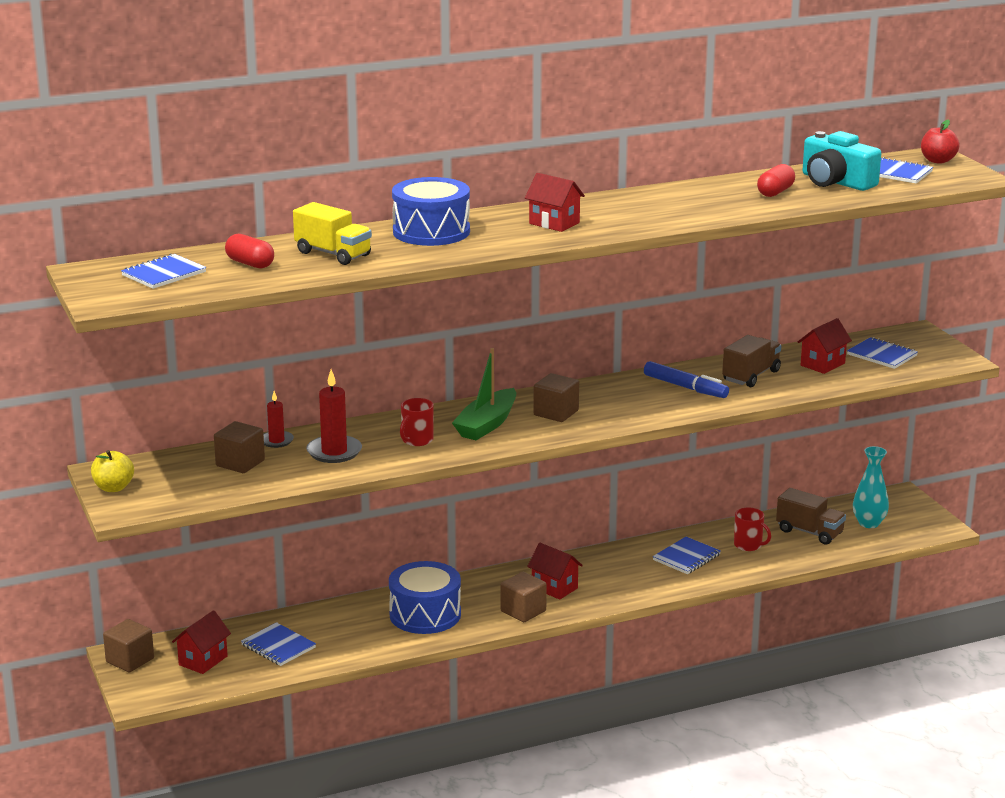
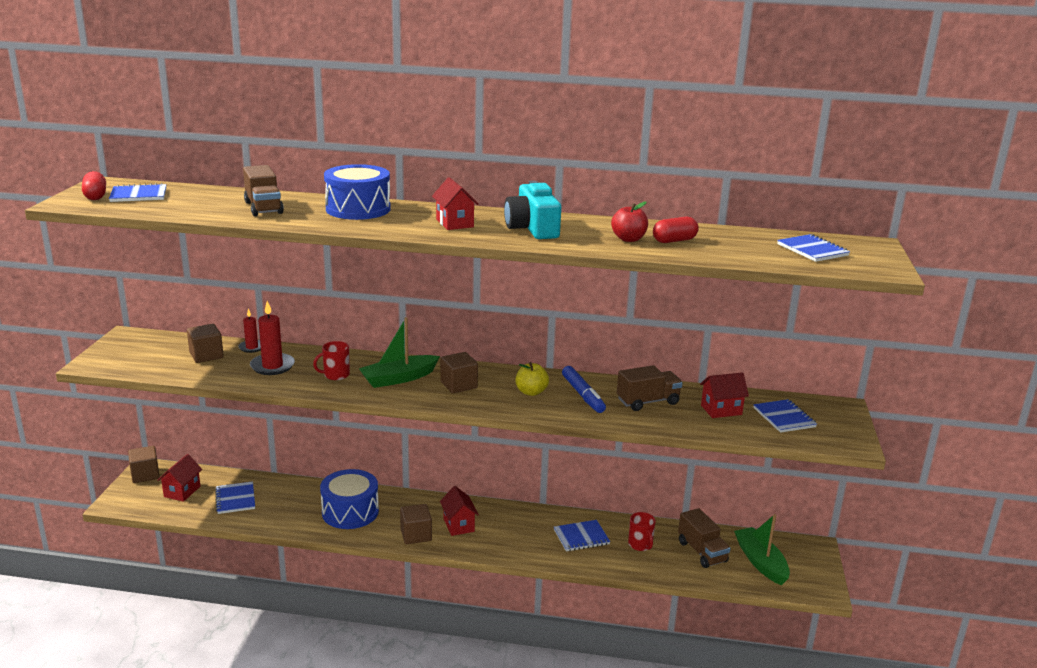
camera: 30 degrees right, 0 degrees up
(113, 488) = (112, 348): yellow apple -> yellow apple (531, 392)
(203, 660) = (182, 491): red house -> red house turned 45 degrees counterclockwise
(250, 264) = (201, 201): red capsule -> red capsule (95, 196)
(333, 254) = (263, 208): yellow truck -> brown truck
(836, 182) = (743, 245): turquoise camera -> turquoise camera (532, 228)
(869, 523) = (761, 562): turquoise vase -> green boat
(937, 161) = (869, 249): red apple -> red apple (628, 239)

